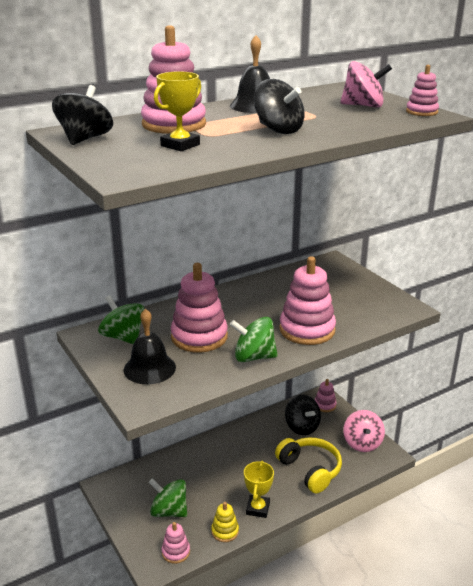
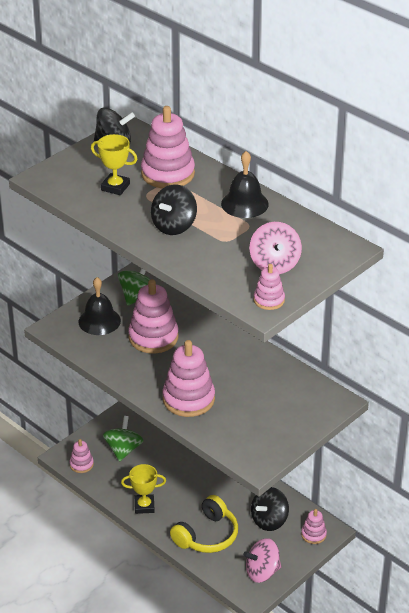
camera: 75 degrees right, 10 degrees up
(225, 531) = (111, 489): yellow stacking toy -> none
(254, 357) = (134, 373): green spinning top -> none

